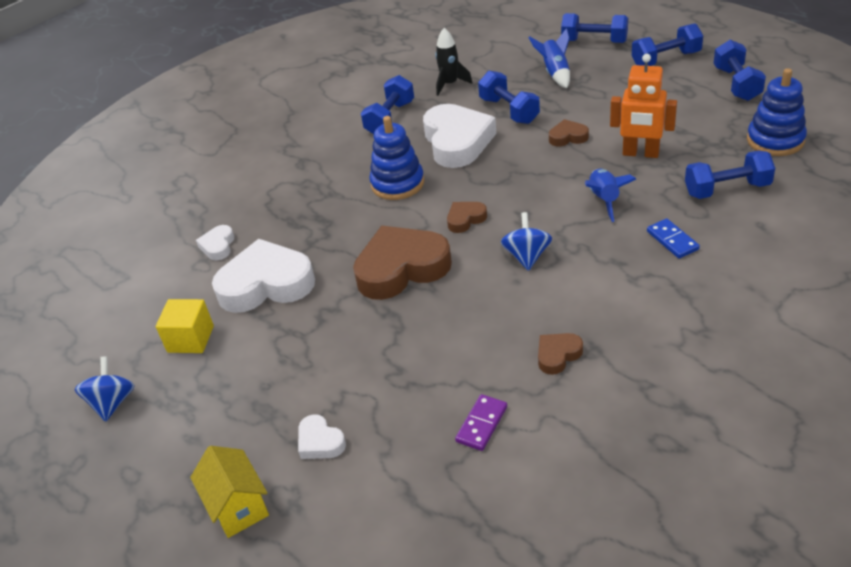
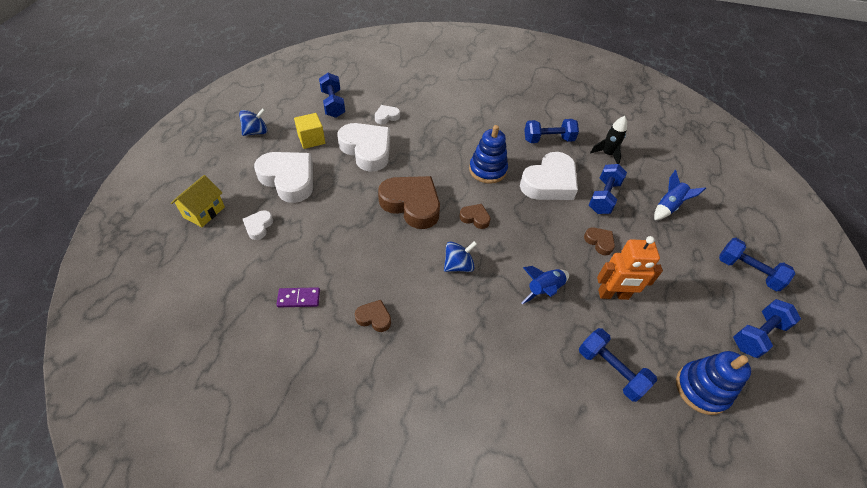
camera: 50 degrees right, 10 degrees up
(252, 385) = (289, 179): none -> white heart
(594, 41) = (729, 216): blue dumbbell -> blue dumbbell (333, 104)
(640, 153) = (613, 295): orange robot -> orange robot turned 75 degrees counterclockwise
(672, 240) = (526, 350): blue domino -> none

